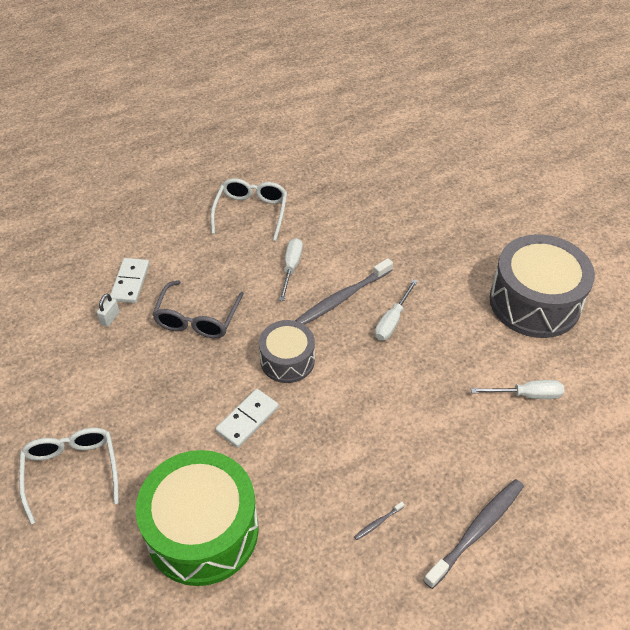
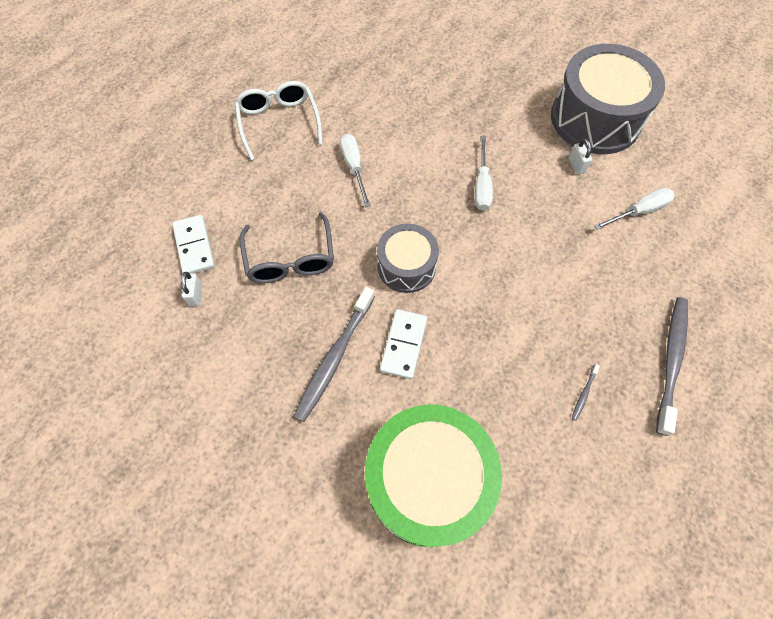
camera: 25 degrees left, 15 degrees up
(72, 472) = (256, 482): white glasses -> none
(342, 298) = (422, 181): grey toothbrush -> grey toothbrush (334, 358)
(491, 335) = (576, 165): none -> white padlock

